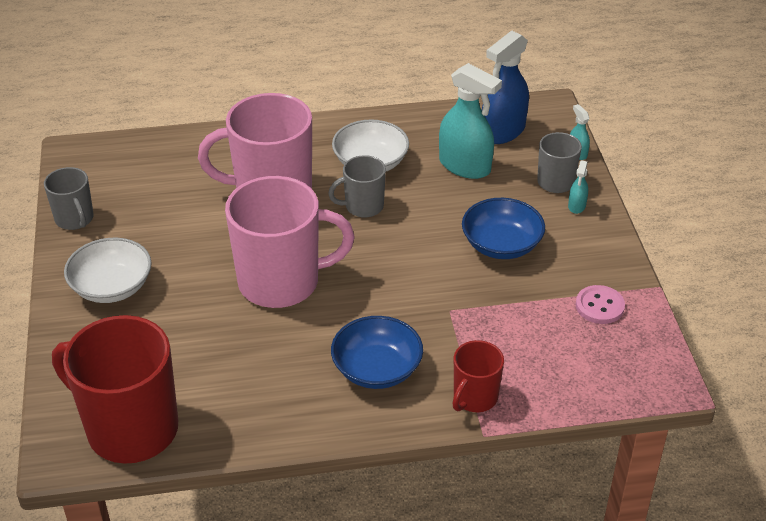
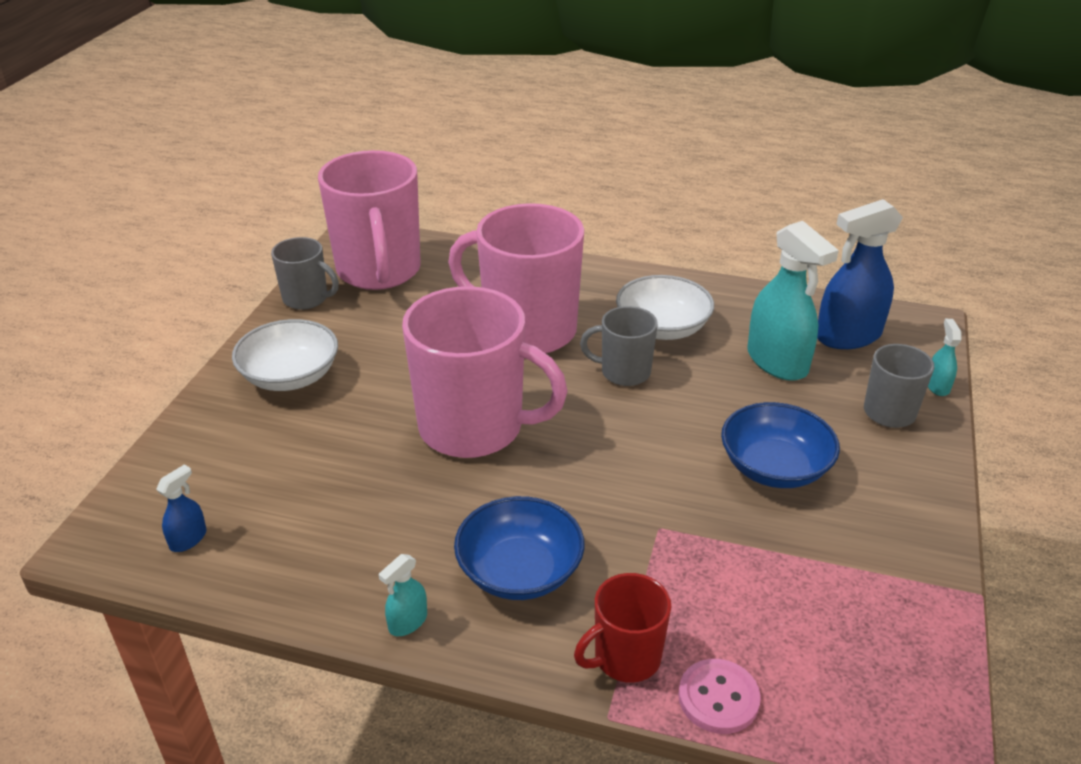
camera: 25 degrees right, 5 degrees down
(75, 219) = (306, 299): grey mug -> grey mug turned 60 degrees counterclockwise
(118, 178) = (379, 271): none -> pink mug
(130, 429) = (188, 539): red mug -> blue spray bottle
(577, 206) = (905, 449): turquoise spray bottle -> turquoise spray bottle (407, 622)
(599, 306) = (874, 592): pink button -> pink button (718, 698)

